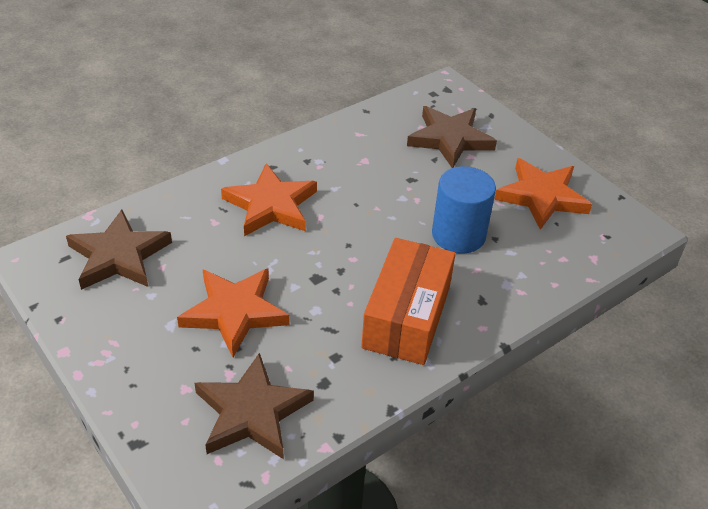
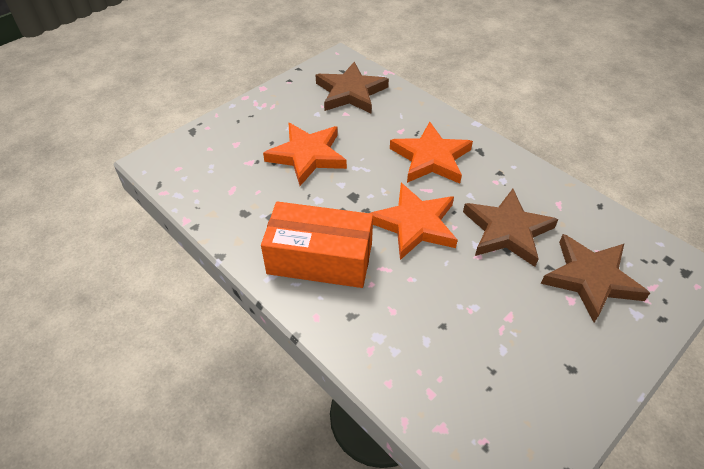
camera: 85 degrees right, 5 degrees up
(252, 412) = (216, 178): brown star -> brown star (507, 230)
(458, 235) = (437, 293): blue cylinder -> none
(542, 197) = (530, 373): orange star -> orange star (414, 224)

